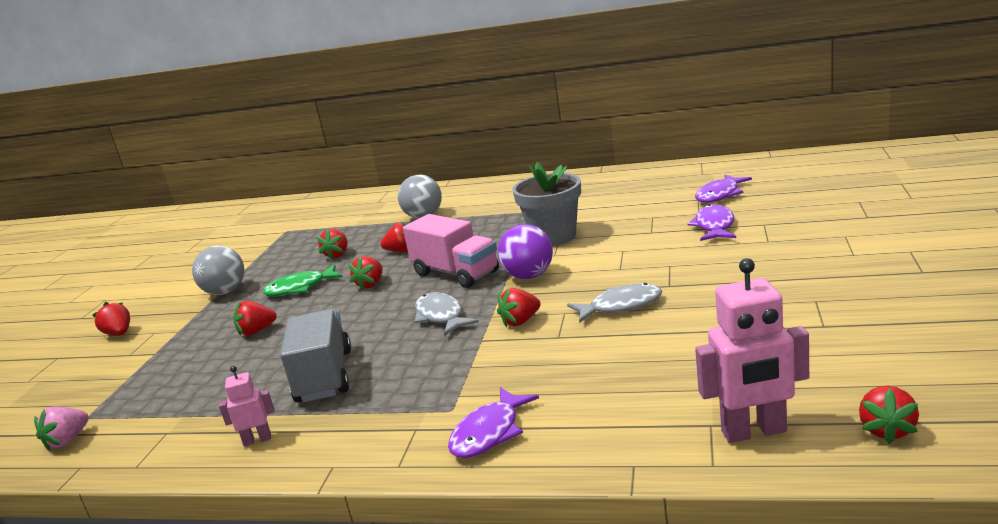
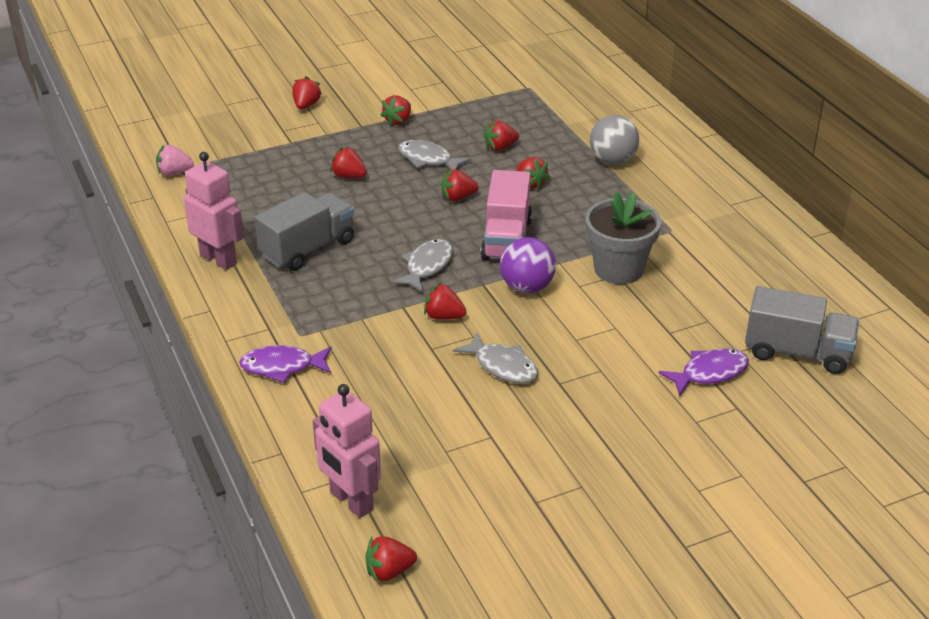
camera: 50 degrees right, 15 degrees up
(225, 292) = (398, 121): grey ball -> red strawberry
(257, 440) = (219, 259): pink robot -> pink robot, size x1.90
(300, 288) = (428, 159): green fish -> grey fish
(720, 195) = (797, 352): purple fish -> grey truck

